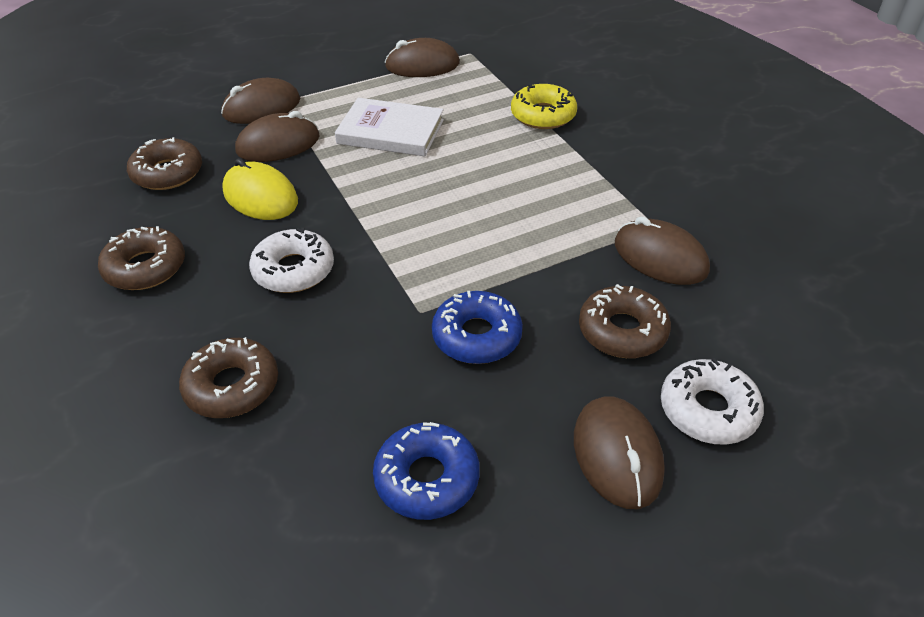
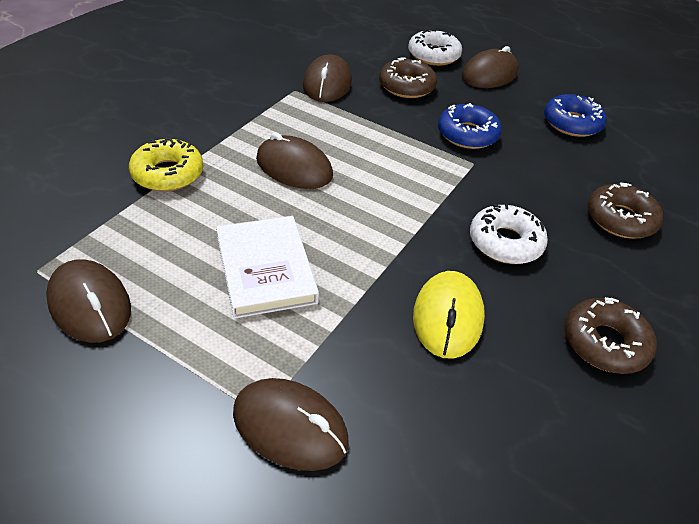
camera: 125 degrees left, 0 degrees up
(167, 173) = (487, 434): brown donut -> none
(278, 144) = (355, 356): brown mouse -> brown mouse (294, 167)

